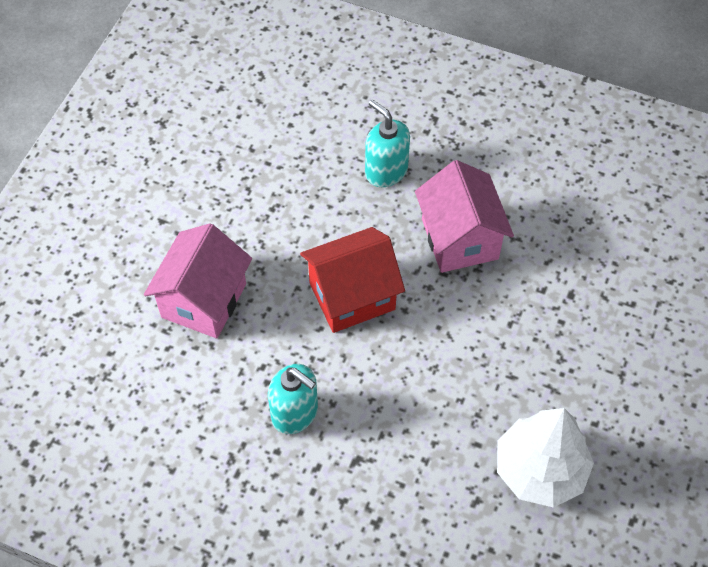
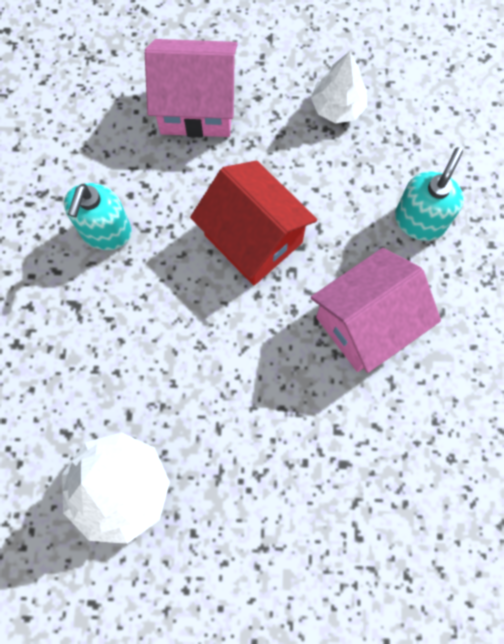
camera: 70 degrees right, 15 degrees up
(256, 193) = (337, 107): none -> white tree

